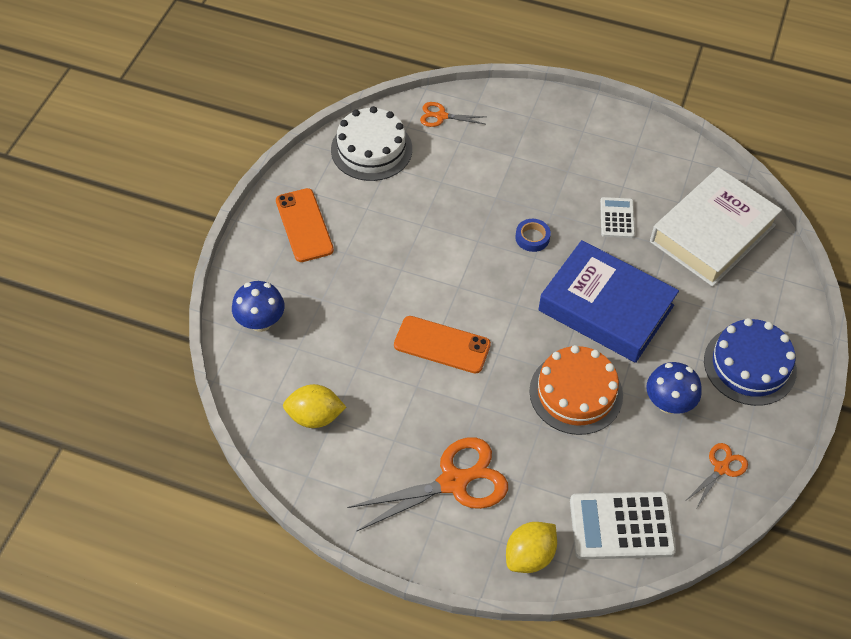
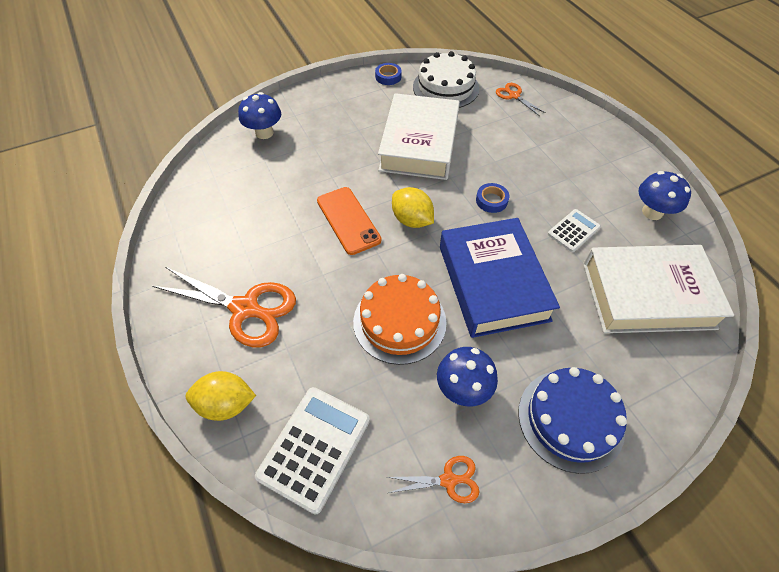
camera: 45 degrees right, 0 degrees up
(303, 175) = (388, 77): none -> blue tape
(304, 225) = (354, 101): orange phone -> none
(315, 416) = (222, 203): yellow lemon -> yellow lemon (412, 220)
(415, 227) = (419, 144): none -> white book
(621, 526) = (314, 447): white calculator -> white calculator turned 75 degrees clockwise
(654, 158) = (652, 212): none -> blue mushroom

